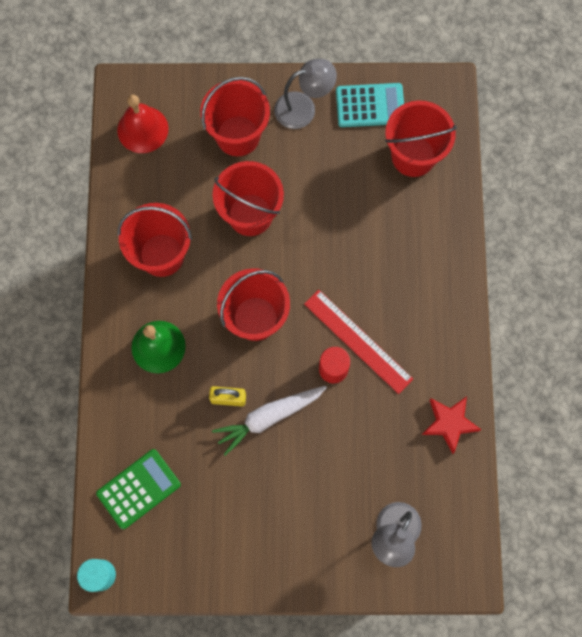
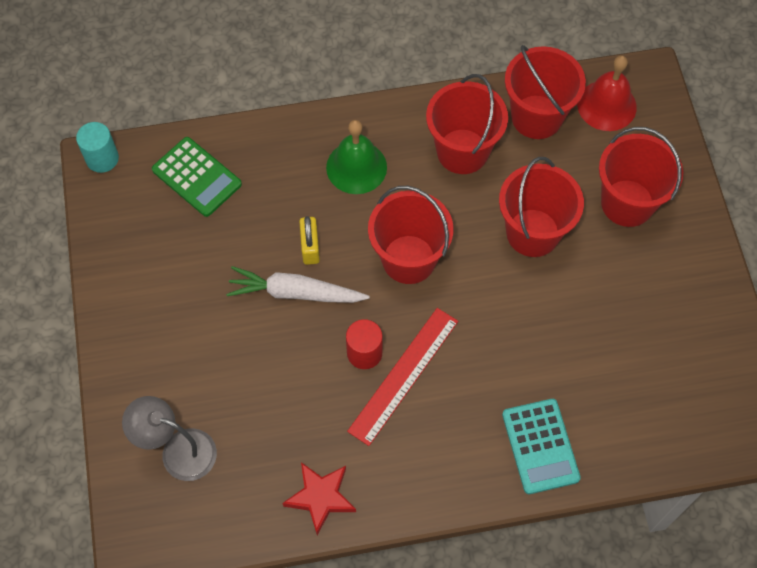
camera: 80 degrees right, 10 degrees down
(269, 417) = (295, 293): white carrot -> white carrot turned 45 degrees counterclockwise
(303, 108) = (684, 268): grey lamp -> none
(370, 105) = (711, 344): turquoise calculator -> turquoise calculator (540, 446)
(413, 156) = (658, 405): red bucket -> red bucket (536, 117)

